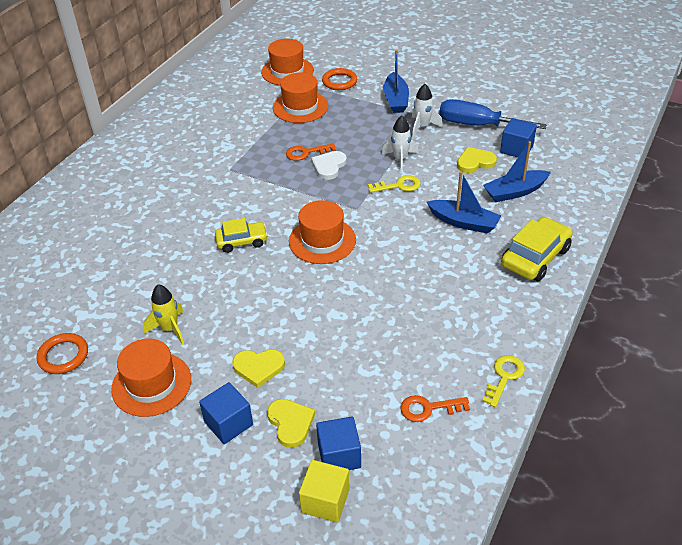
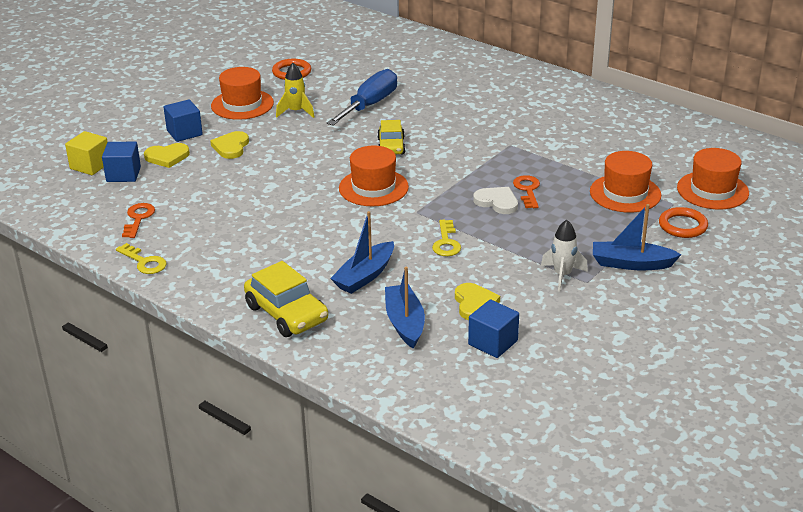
camera: 100 degrees right, 10 degrees down
(400, 159) = (496, 250): white rocket -> none
(477, 125) = (557, 320): blue screwdriver -> blue screwdriver (370, 105)

